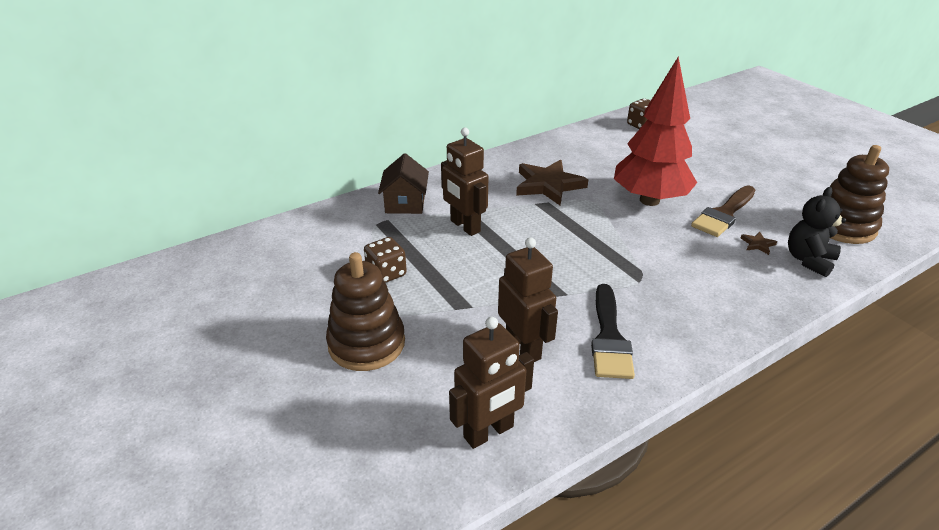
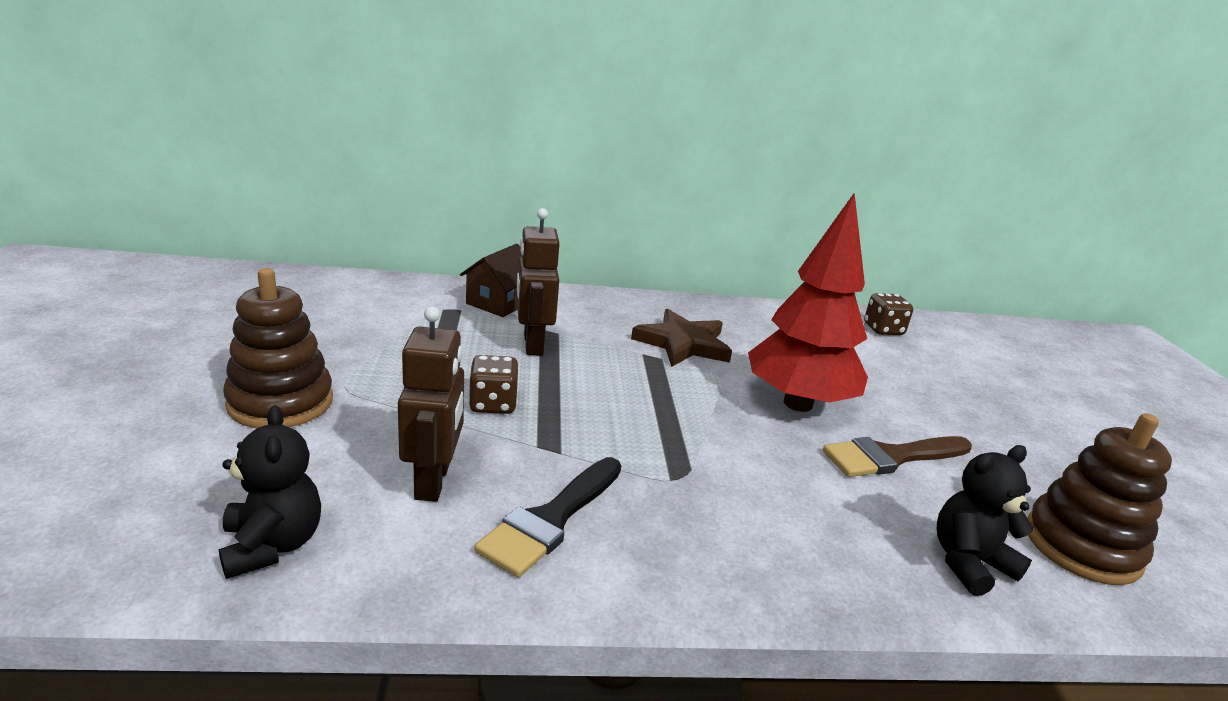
camera: 25 degrees right, 10 degrees down
(386, 273) = (391, 352): brown dice -> brown dice (493, 404)
(489, 432) = (272, 545): brown robot -> black teddy bear
(757, 244) = (904, 510): brown star -> none

